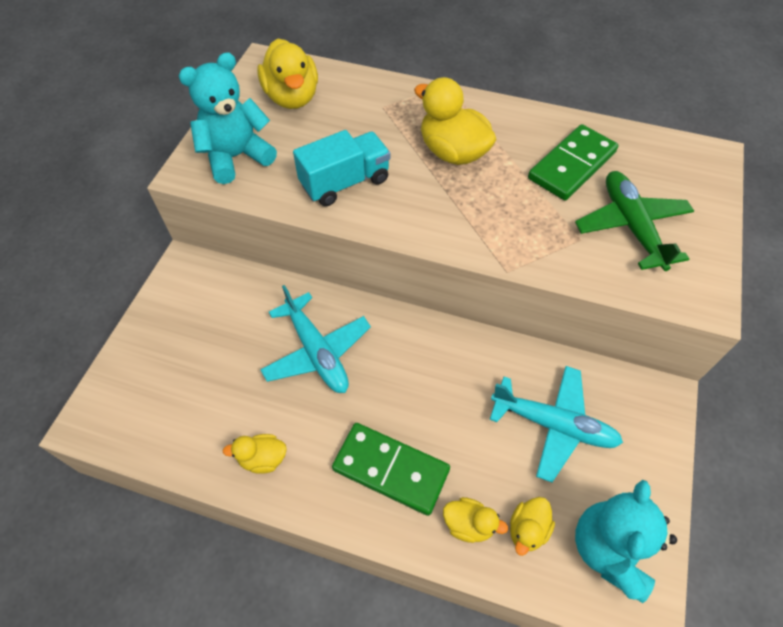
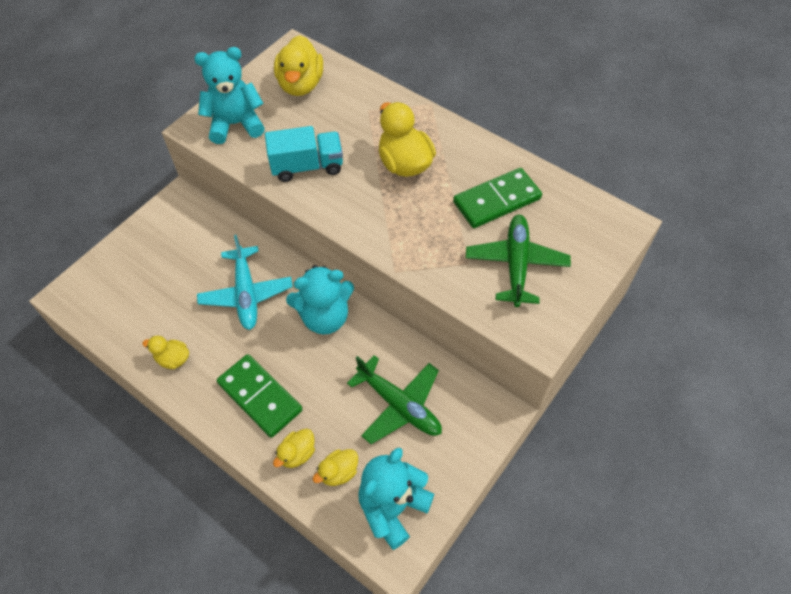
camera: 20 degrees right, 0 degrees up
(420, 351) = (325, 317): none -> turquoise teddy bear
(468, 524) = (297, 454): yellow duck -> yellow duck turned 90 degrees clockwise
(554, 425) = (399, 405): turquoise plane -> green plane

